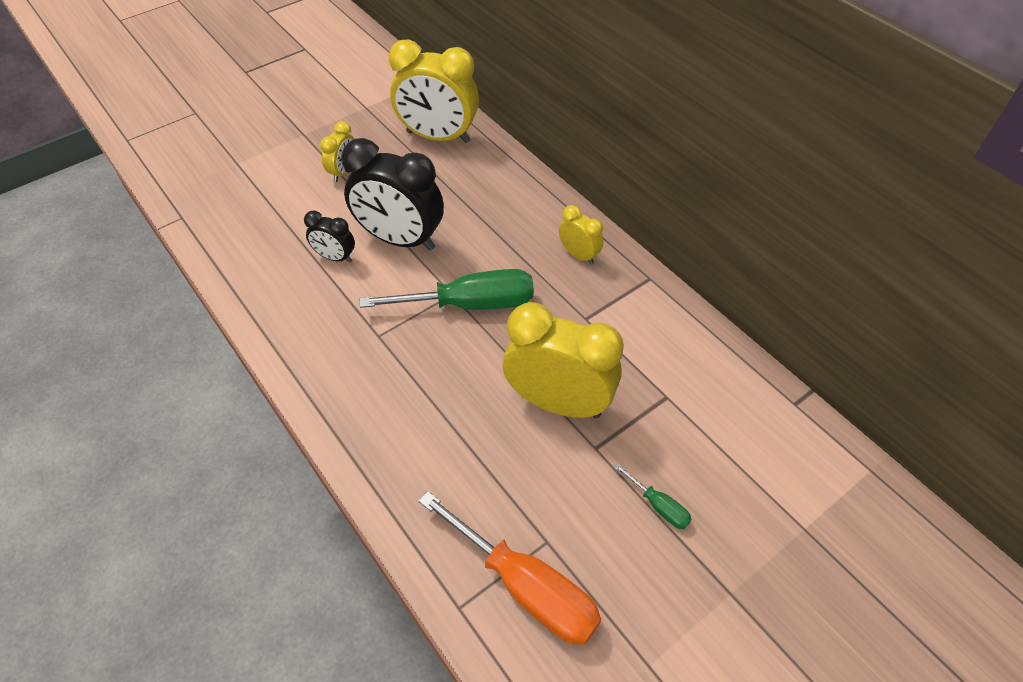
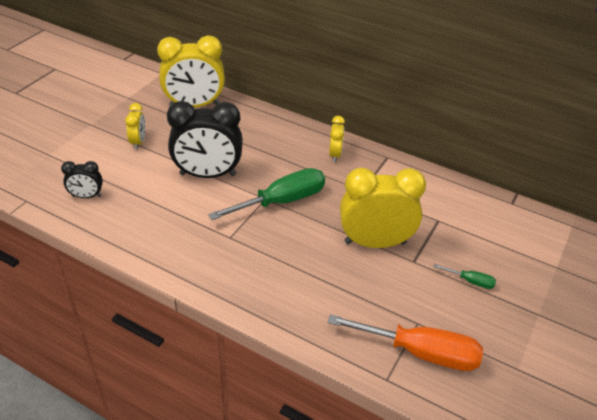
camera: 25 degrees left, 10 degrees down
(335, 257) = (167, 197): black clock -> black clock (86, 196)
(578, 255) = (335, 154): yellow clock -> yellow clock turned 75 degrees clockwise

